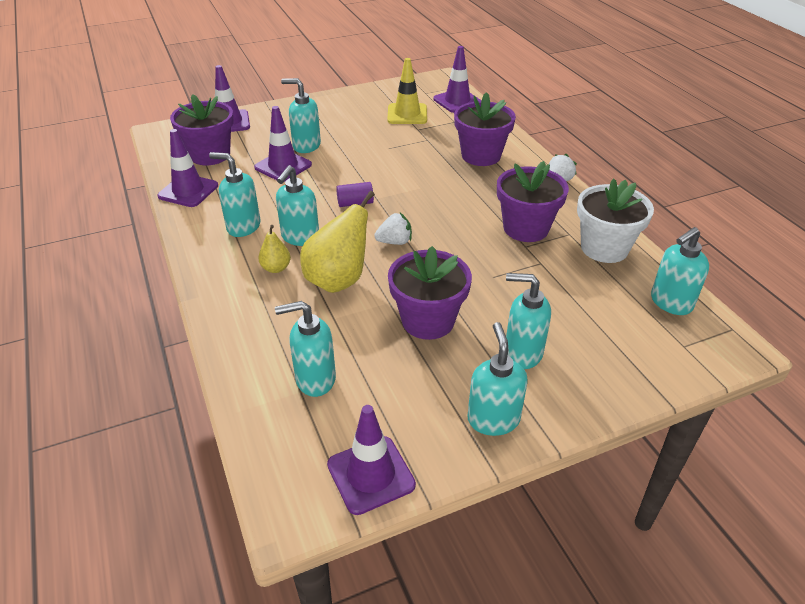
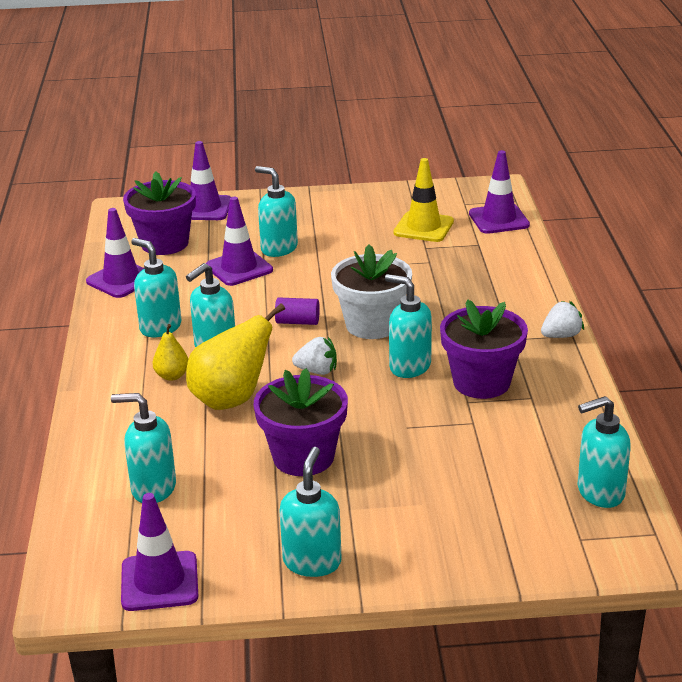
camera: 20 degrees right, 10 degrees down
(481, 155) = (484, 290): purple flower pot -> none
(522, 353) = (386, 508): turquoise soap dispenser -> turquoise soap dispenser (409, 367)
(604, 248) = (563, 420): white flower pot -> white flower pot (372, 325)

